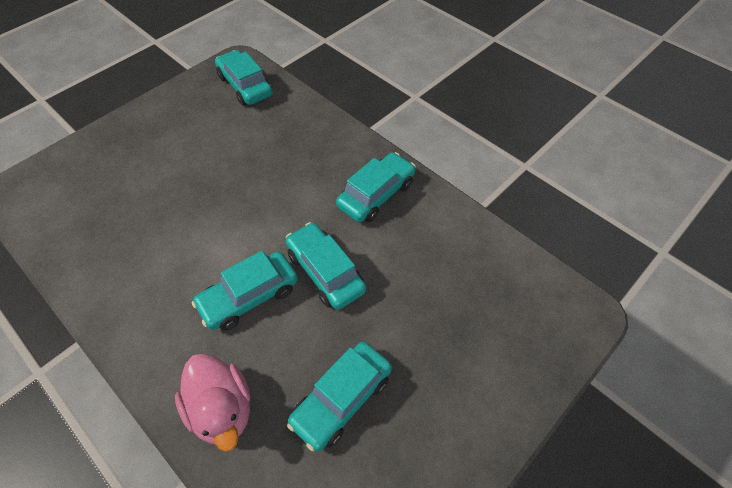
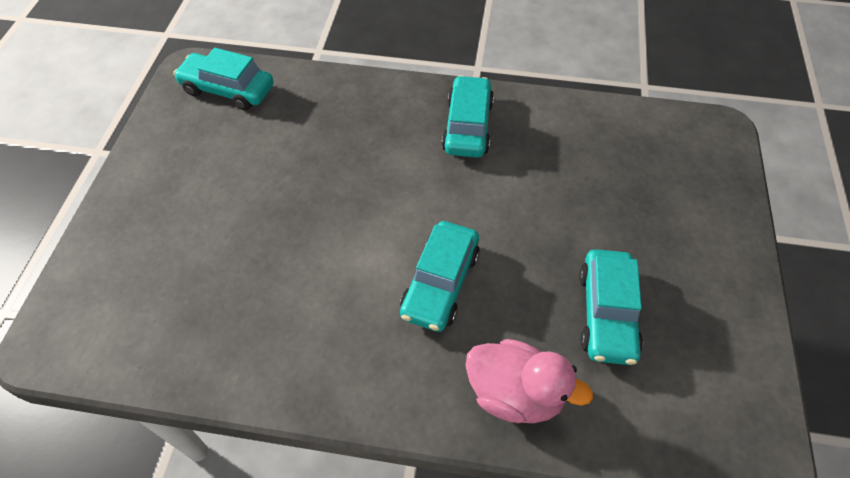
camera: 35 degrees left, 0 degrees up
(325, 272) = (488, 219): turquoise car -> none

